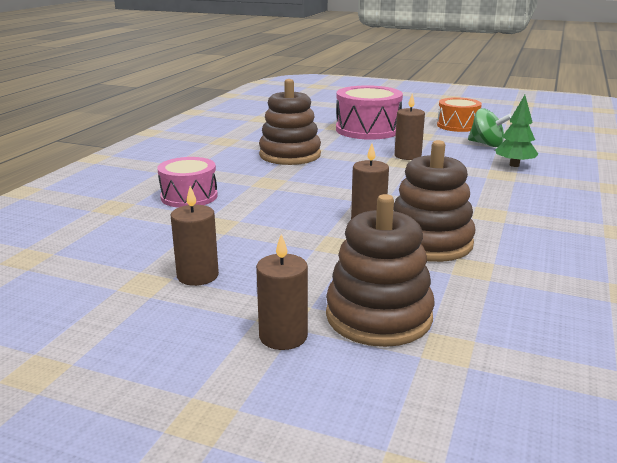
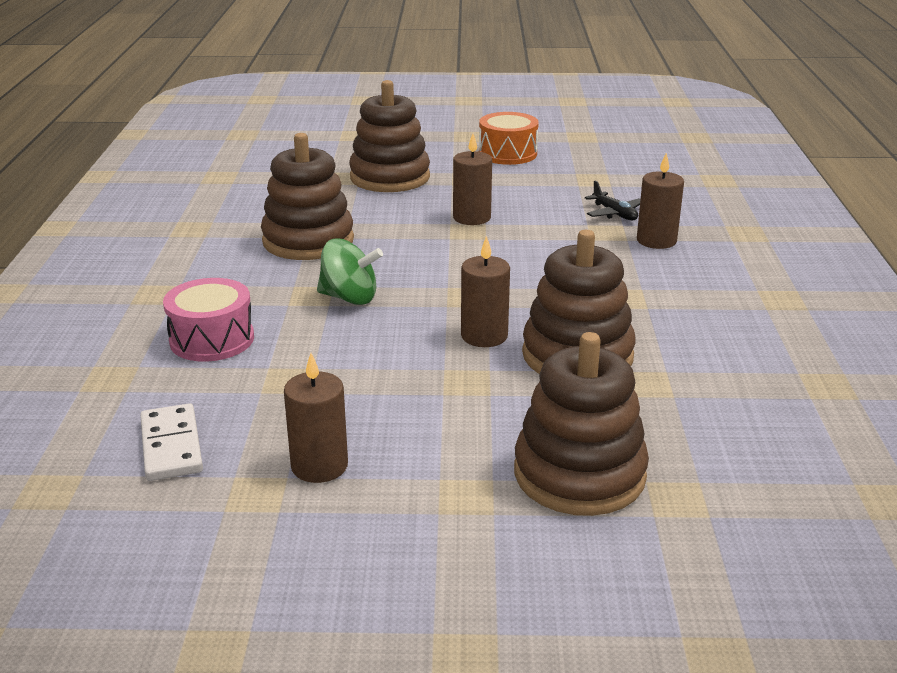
camera: 20 degrees left, 5 degrees up
(116, 248) = (171, 446): none -> white domino
(283, 336) = (486, 527): brown candle -> brown candle (656, 241)
(368, 129) = (390, 177): pink drum -> brown stacking toy
(486, 144) = (562, 182): green spinning top -> green spinning top (349, 298)
(514, 165) = (614, 213): green tree -> black plane

